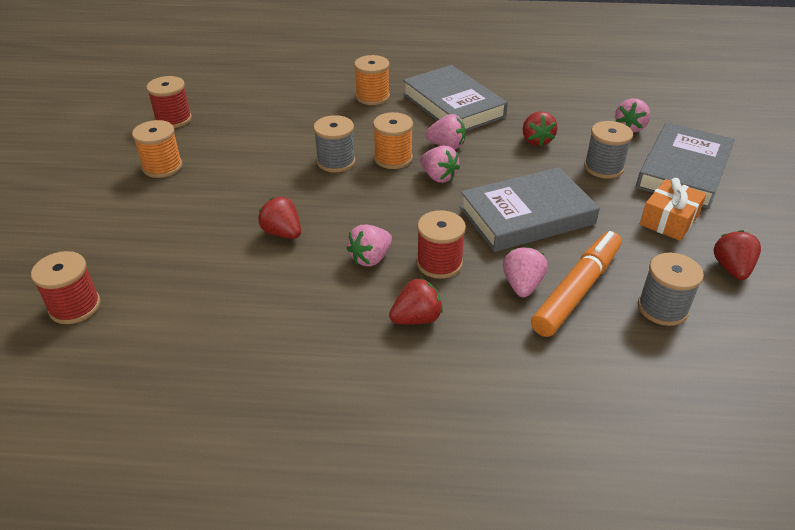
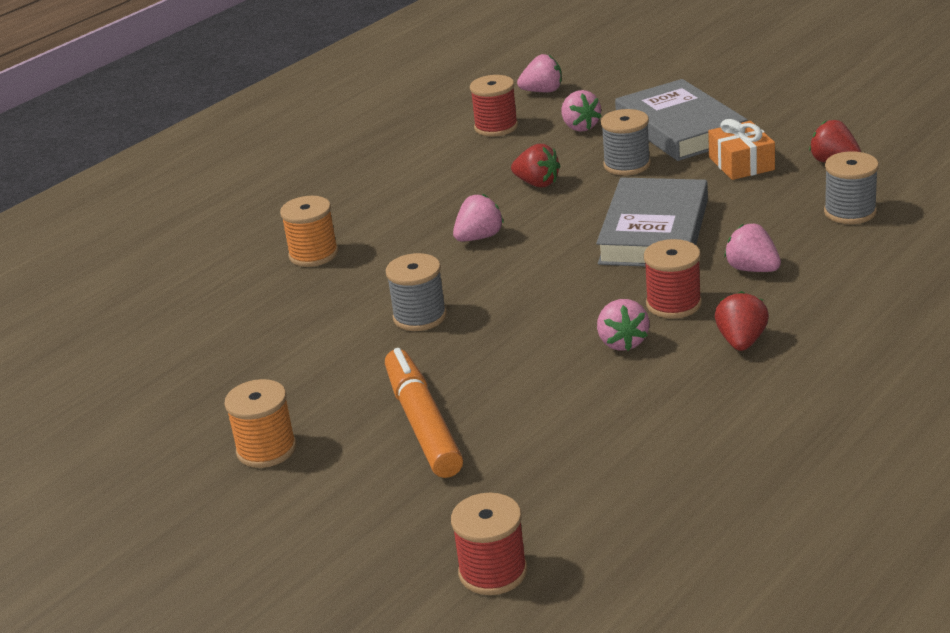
camera: 50 degrees left, 10 degrees down
(173, 119) = (157, 418): red spool -> red spool (496, 127)
(282, 233) = (515, 388): red strawberry -> none
(393, 158) = (461, 278): orange spool -> none
(438, 177) = (530, 260): pink strawberry -> pink strawberry (542, 91)
(453, 105) = (405, 209): grey book -> none
(576, 290) = (787, 244): orange marker -> orange marker (423, 424)

